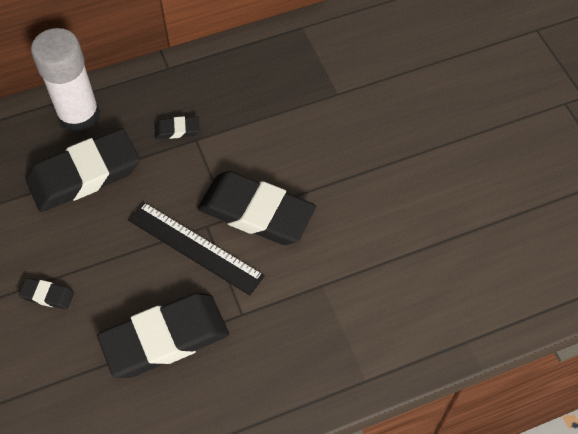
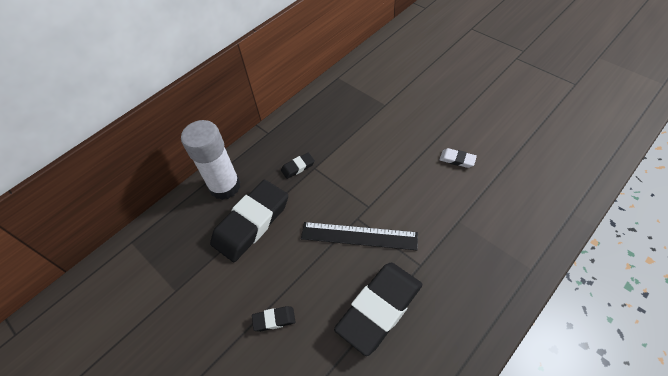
camera: 20 degrees left, 5 degrees down
(256, 212) = (384, 195): black eraser -> none
(376, 209) = (457, 159): none -> white eraser

